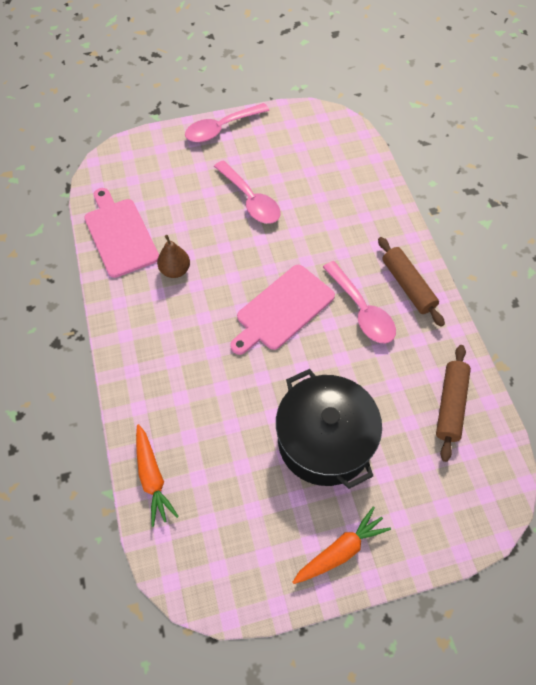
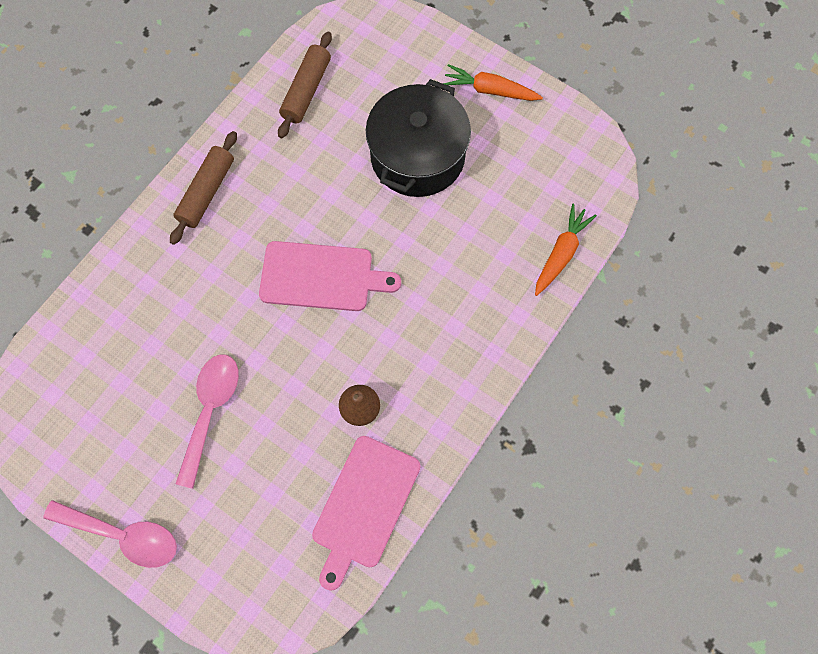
camera: 130 degrees left, 10 degrees up
(362, 311) = (267, 211): pink spoon -> none
(450, 405) = (306, 90): brown rolling pin -> brown rolling pin turned 45 degrees counterclockwise

